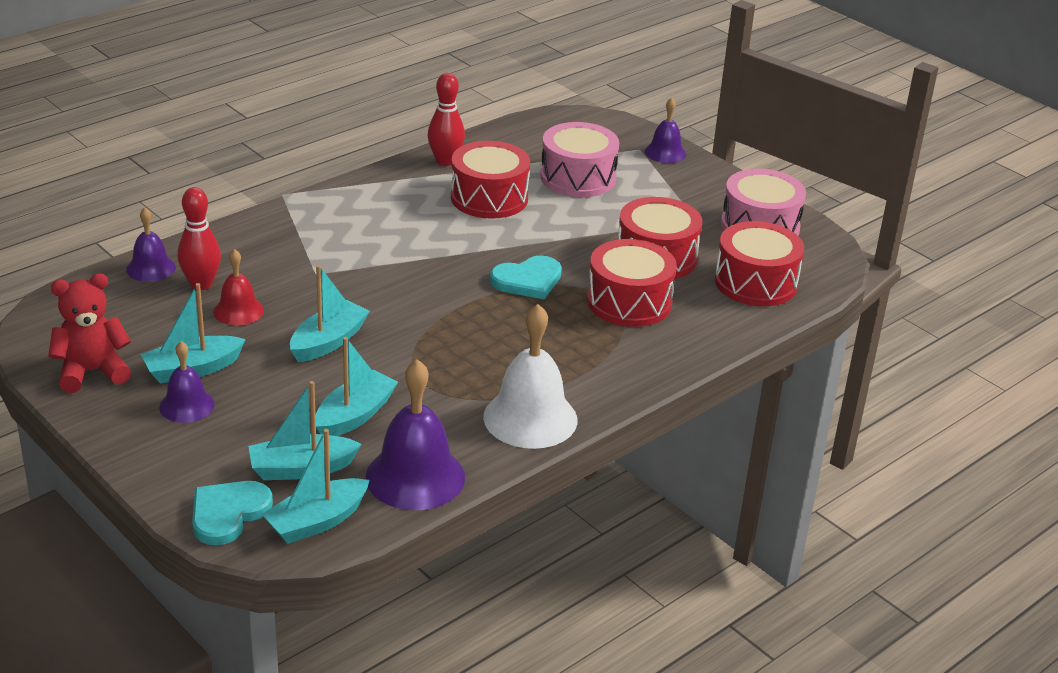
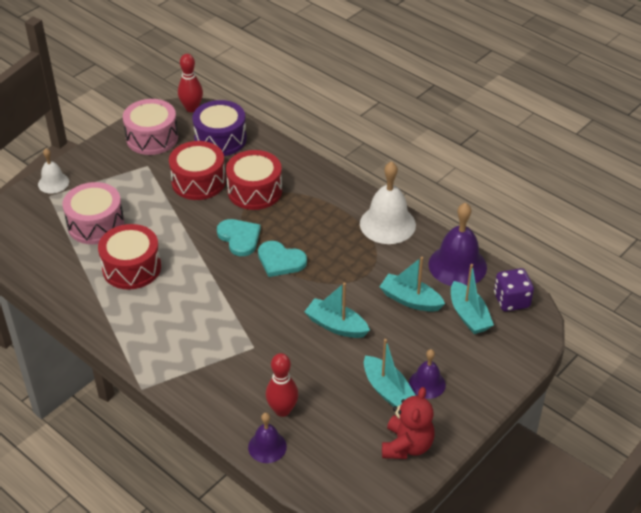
camera: 95 degrees left, 10 degrees up
(92, 372) = (407, 445): red teddy bear -> red teddy bear turned 135 degrees counterclockwise
(228, 513) = (520, 340): turquoise heart -> turquoise heart (280, 261)
(238, 311) = (311, 381): red bell -> none
(316, 522) = (511, 300): turquoise boat -> purple dice
(445, 161) = (77, 298): red bowling pin -> red bowling pin (191, 108)
(665, 152) = (53, 183): purple bell -> white bell
(755, 282) = (220, 139): red drum -> purple drum

